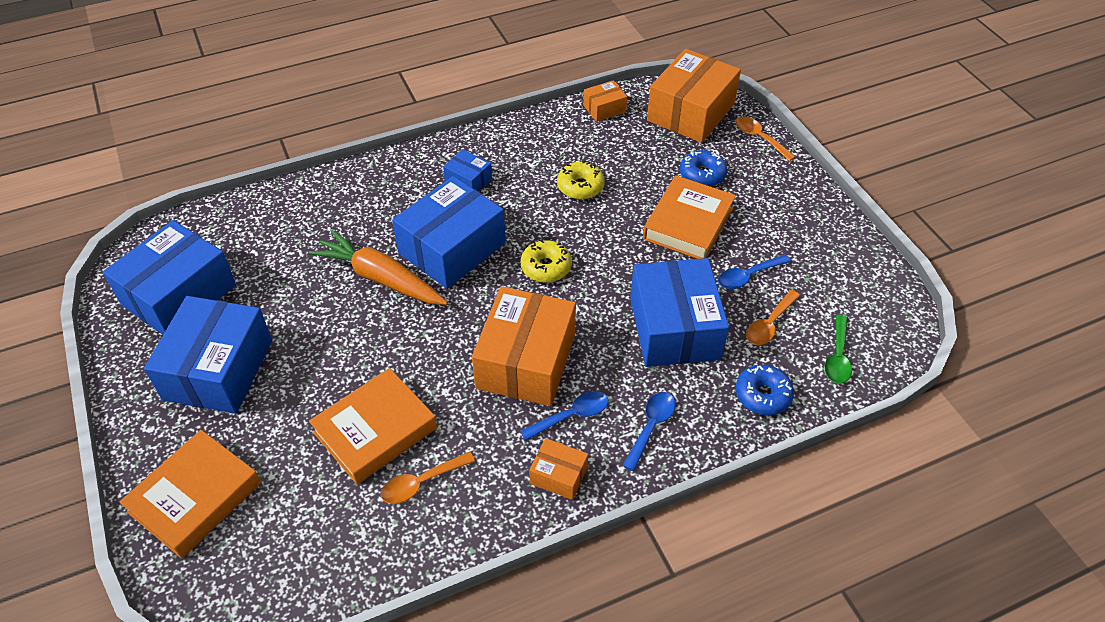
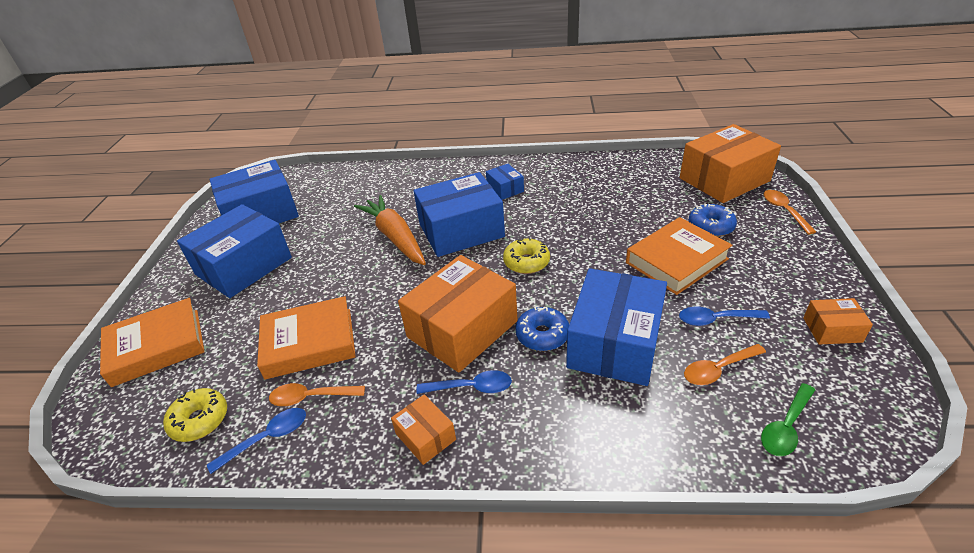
camera: 30 degrees right, 10 degrees down
(580, 186) = (592, 212): yellow donut -> yellow donut (199, 420)
(604, 109) = (646, 164): orange box -> orange box (832, 330)
(651, 427) = (540, 425): blue spoon -> blue spoon (267, 438)
(762, 395) = (676, 436): blue donut -> blue donut (542, 335)

